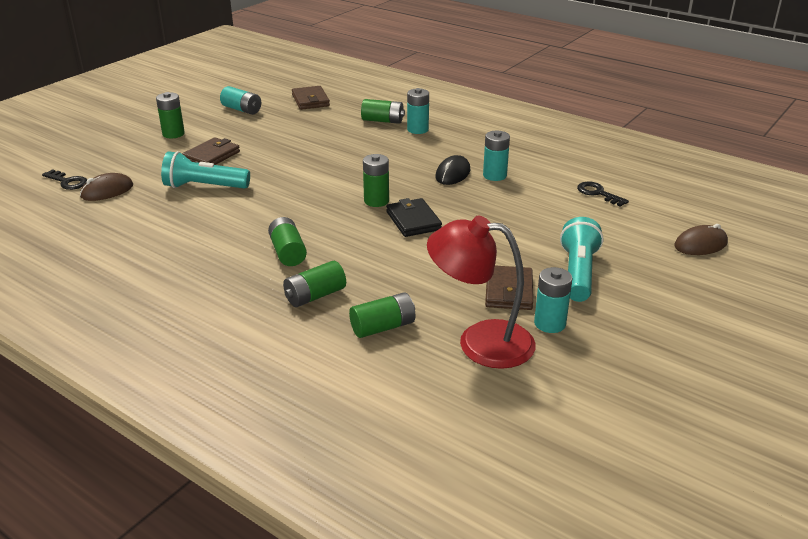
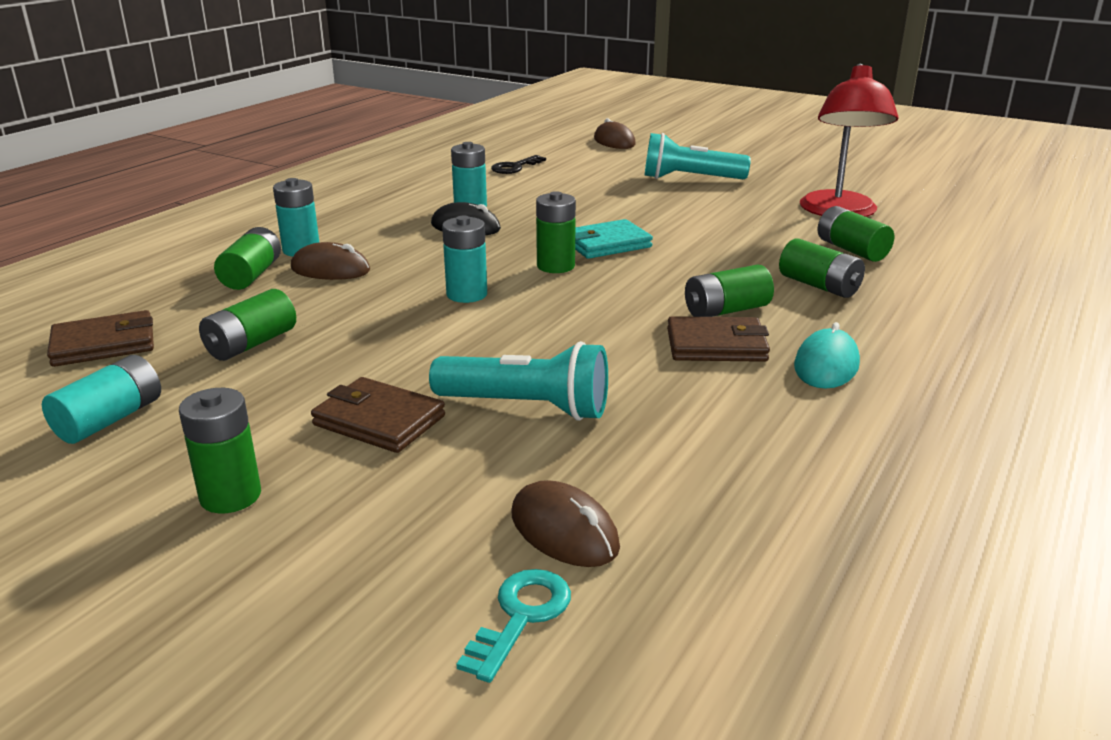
camera: 95 degrees left, 5 degrees down
(68, 182) = (521, 616): black key -> turquoise key
(200, 275) = (826, 365): none -> turquoise mouse
(204, 187) = (527, 407): turquoise flashlight -> turquoise flashlight turned 75 degrees counterclockwise
(298, 127) = (251, 344): none -> green battery
(386, 138) = (330, 269): none -> brown mouse
(413, 221) = (606, 244): black wallet -> turquoise wallet
(509, 291) = (741, 202): brown wallet -> brown wallet (716, 345)
(550, 323) = (786, 189): turquoise battery -> turquoise battery (467, 294)

